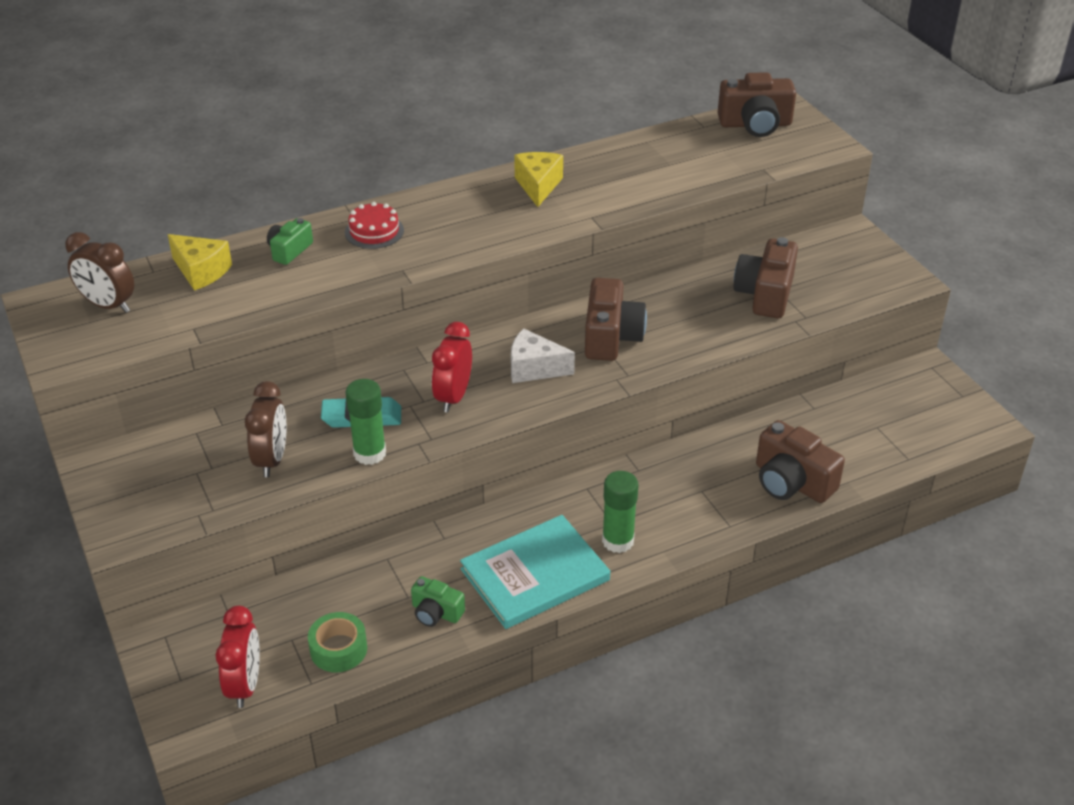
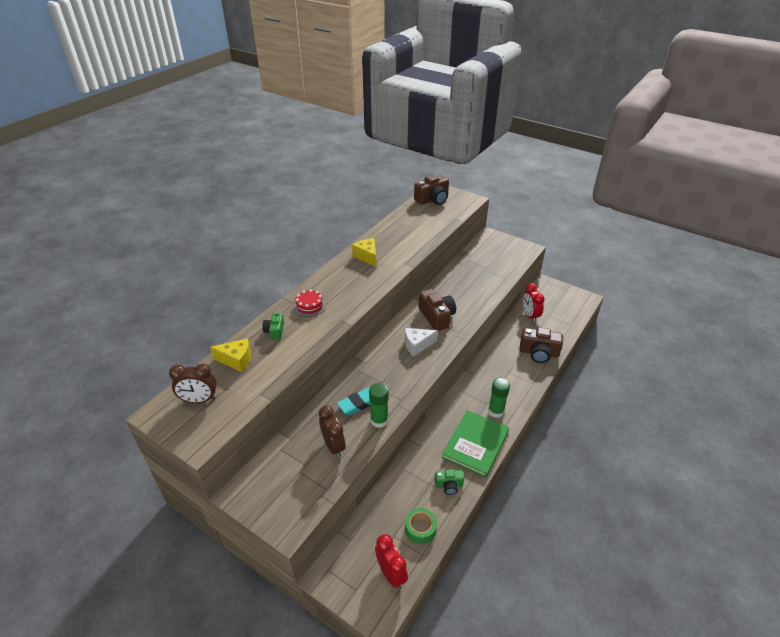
camera: 30 degrees left, 0 degrees up
(453, 397) = (393, 374): red clock -> red clock (530, 315)
(534, 574) = (475, 444): turquoise book -> green book
(765, 294) = (481, 274): brown camera -> none

